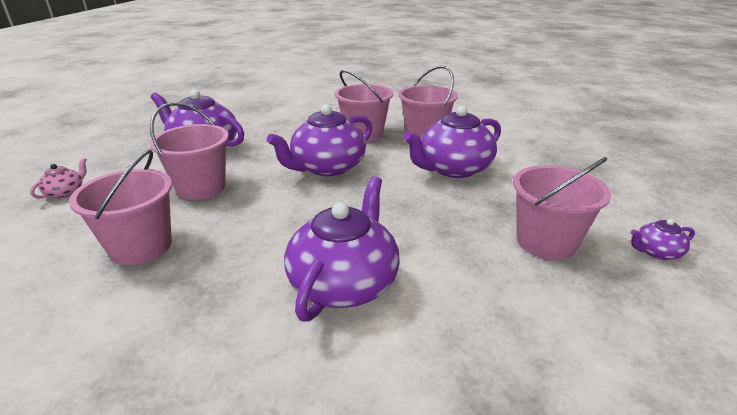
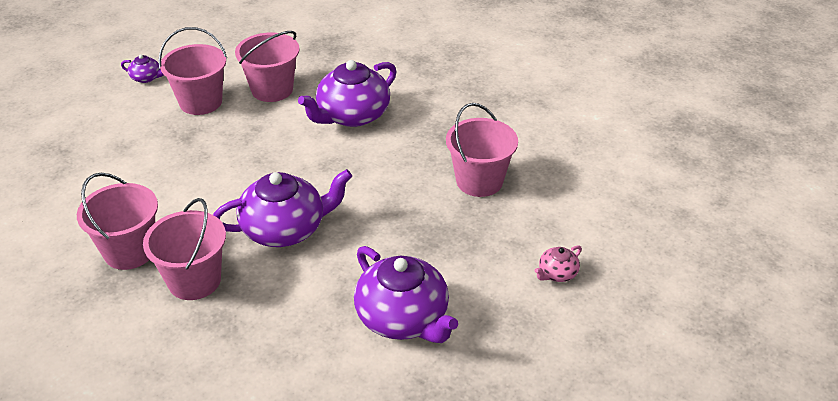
camera: 155 degrees left, 10 degrees up
(201, 187) = (422, 237): pink bucket -> pink bucket (272, 89)
(453, 169) = (170, 187): purple teapot -> none

